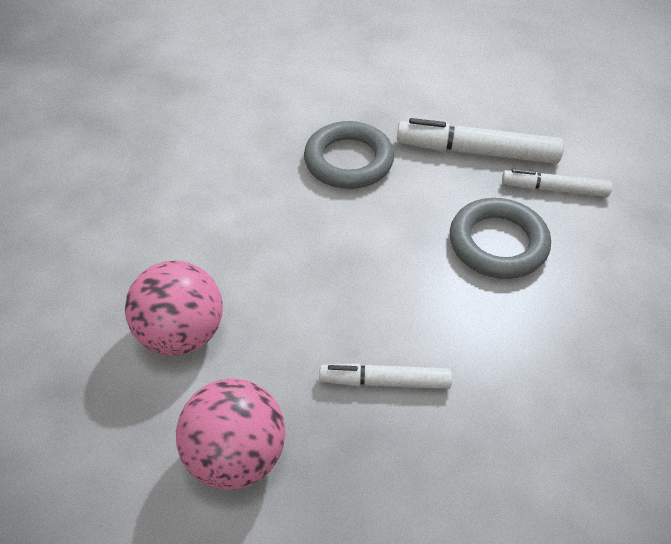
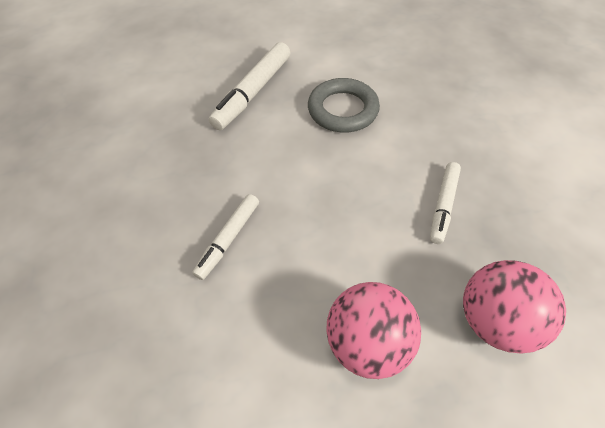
camera: 70 degrees left, 5 degrees up
(348, 161) = (221, 168): grey ring -> none
(554, 189) = (307, 68): white marker -> white marker (229, 239)

